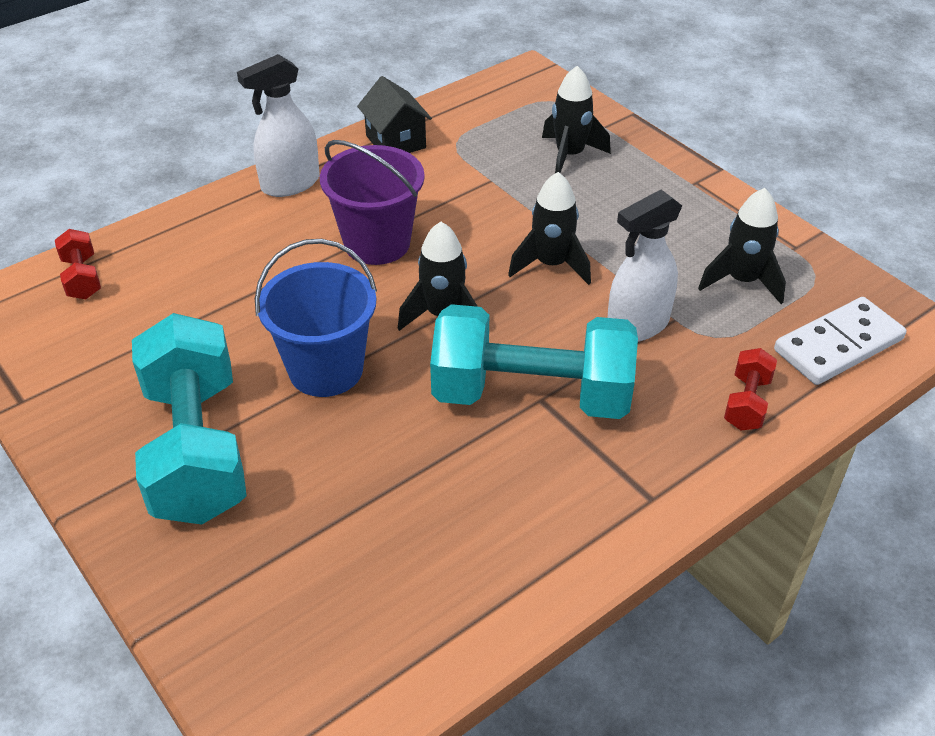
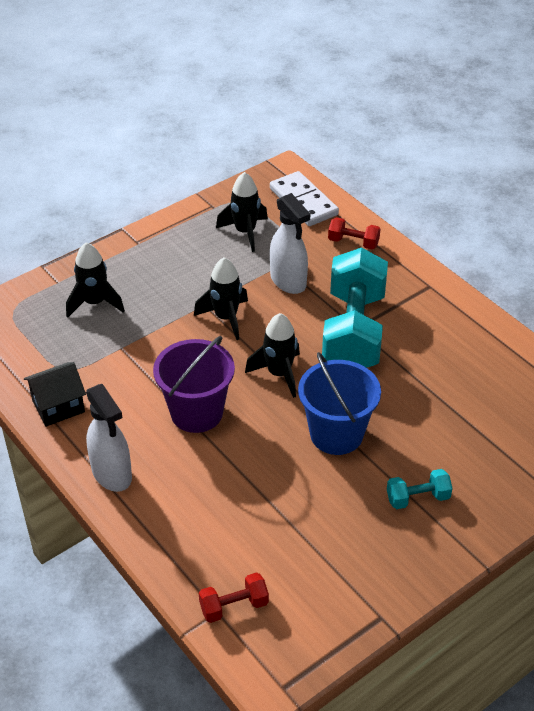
camera: 90 degrees left, 0 degrees up
(196, 449) = (417, 498): turquoise dumbbell -> turquoise dumbbell, size x0.43

